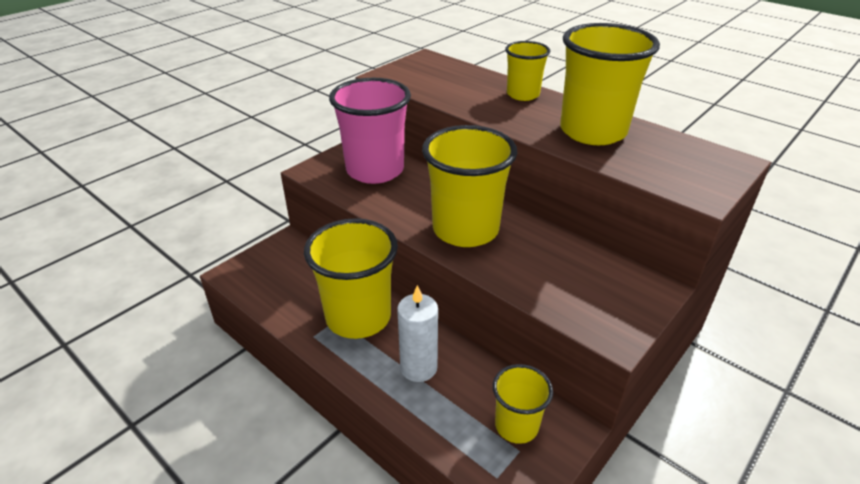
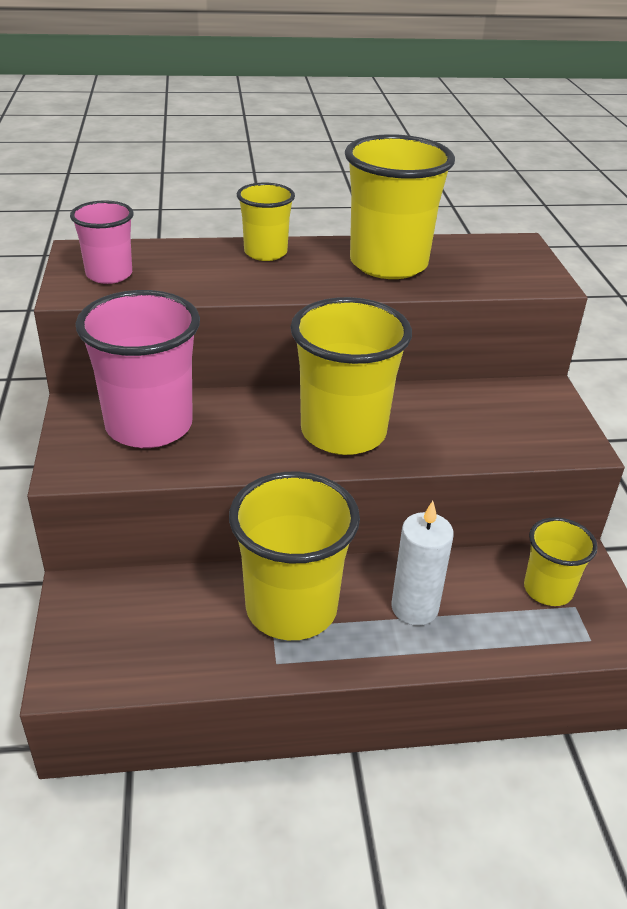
camera: 50 degrees left, 0 degrees up
(417, 73) = (109, 274): none -> pink cup

